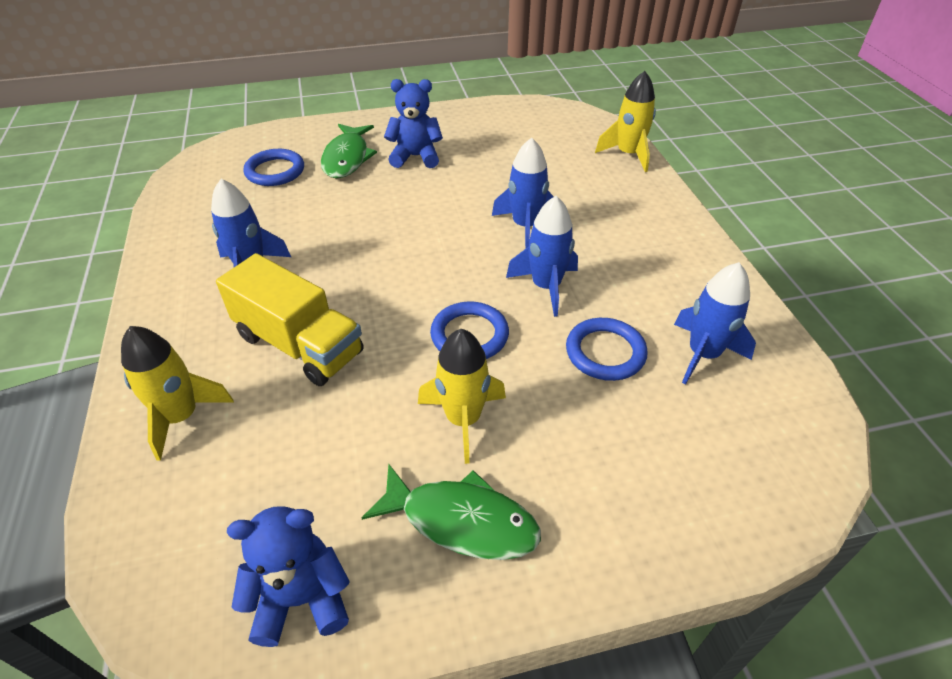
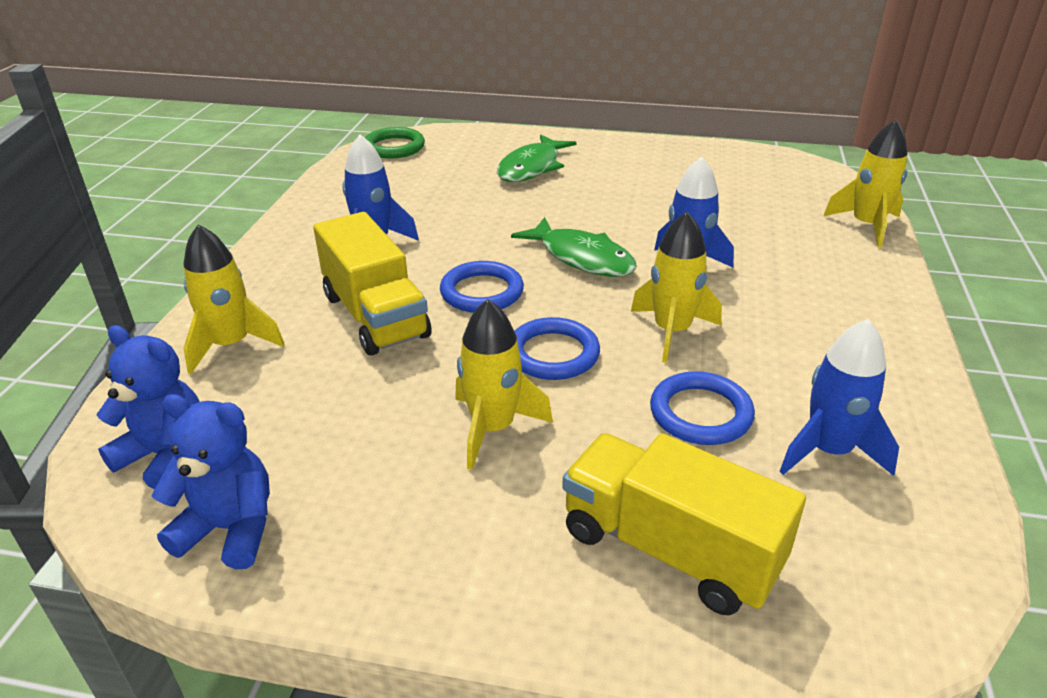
camera: 25 degrees right, 10 degrees down
(208, 164) = (394, 147): none -> green ring
(275, 171) = (452, 165): blue ring -> blue ring (482, 292)
(415, 157) = (605, 180): blue teddy bear -> blue teddy bear (166, 455)
(462, 521) = (428, 519): green fish -> green fish (582, 258)
(546, 287) = (672, 331): blue rocket -> yellow rocket
(647, 474) = (670, 549): none -> yellow truck

